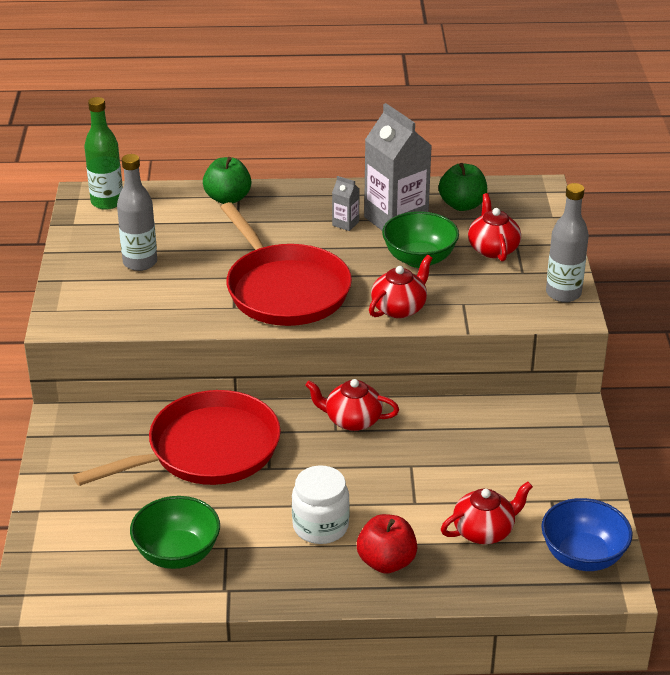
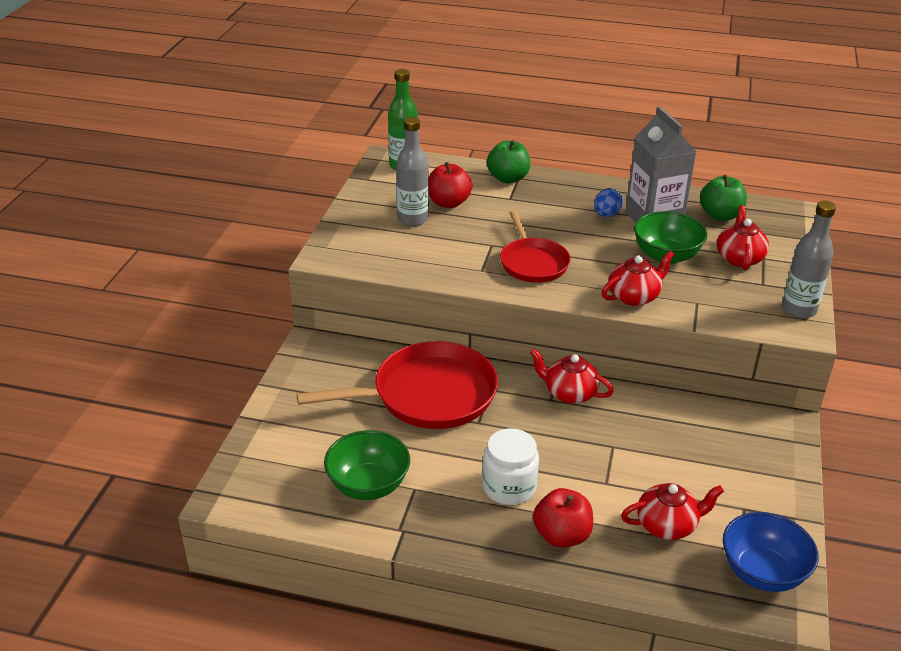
camera: 15 degrees right, 0 degrees up
(173, 237) = (448, 203): none -> red apple
(285, 290) = (533, 263): red pan -> red pan, size x0.61
(345, 223) = (606, 215): grey carton -> blue egg

